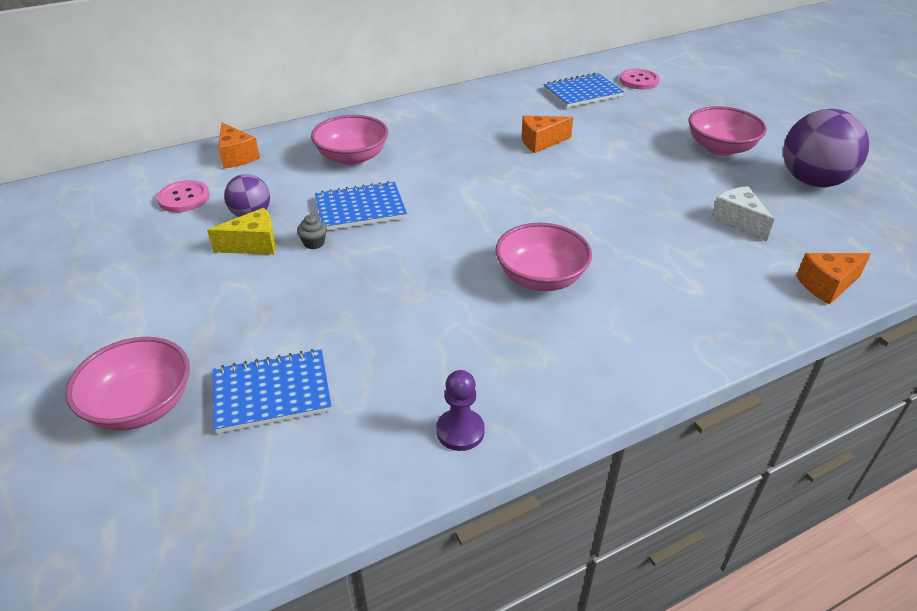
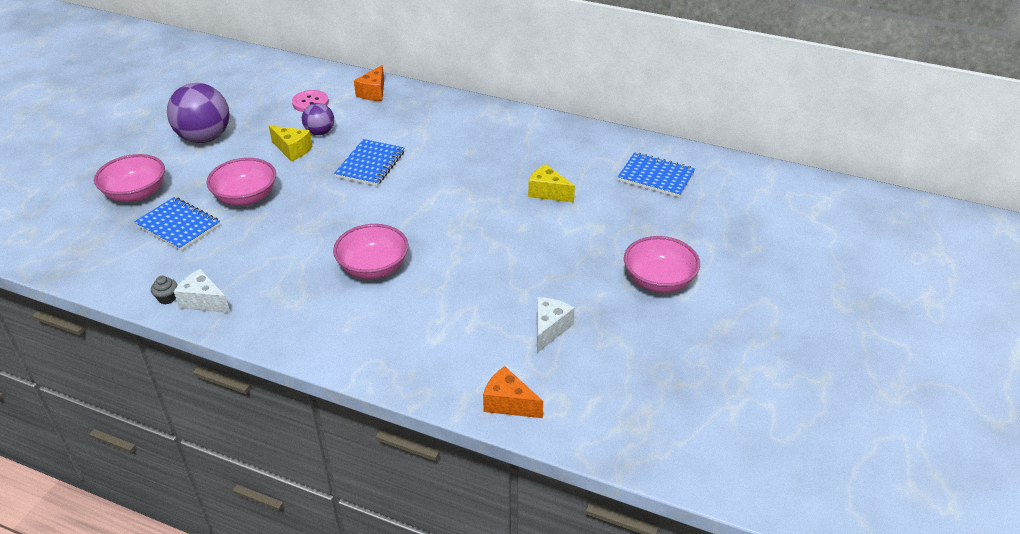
camera: 50 degrees right, 0 degrees up
(314, 243) = (316, 168): grey cupcake -> grey cupcake (167, 298)
(352, 158) = (424, 131): pink bowl -> pink bowl (246, 197)
(360, 209) = (370, 164): blue notebook -> blue notebook turned 75 degrees clockwise
(460, 431) = (203, 301): purple pawn -> white cheese
(541, 142) = (548, 192): orange cheese -> yellow cheese
(639, 81) = (722, 194): pink button -> none
(812, 181) = (668, 349): purple ball -> purple ball (204, 138)

